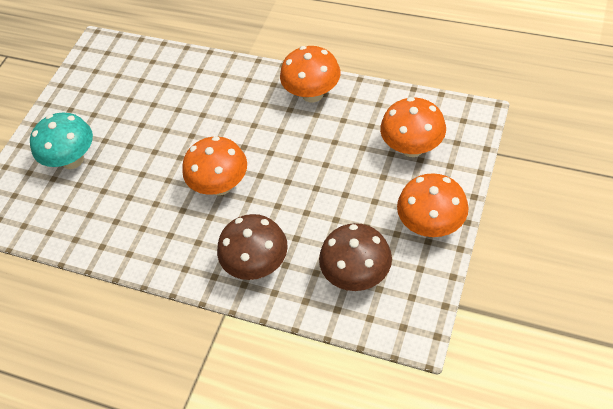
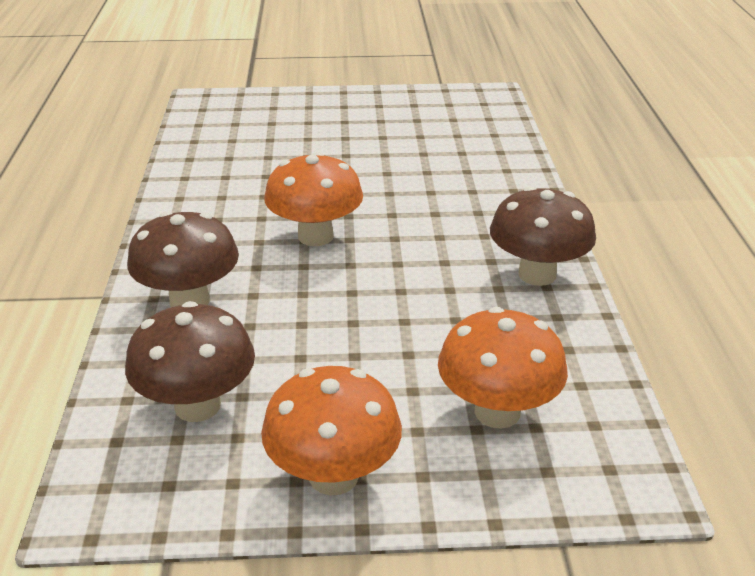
camera: 60 degrees right, 20 degrees down
(72, 160) = (304, 126): turquoise mushroom -> none
(312, 94) = (537, 274): orange mushroom -> brown mushroom

